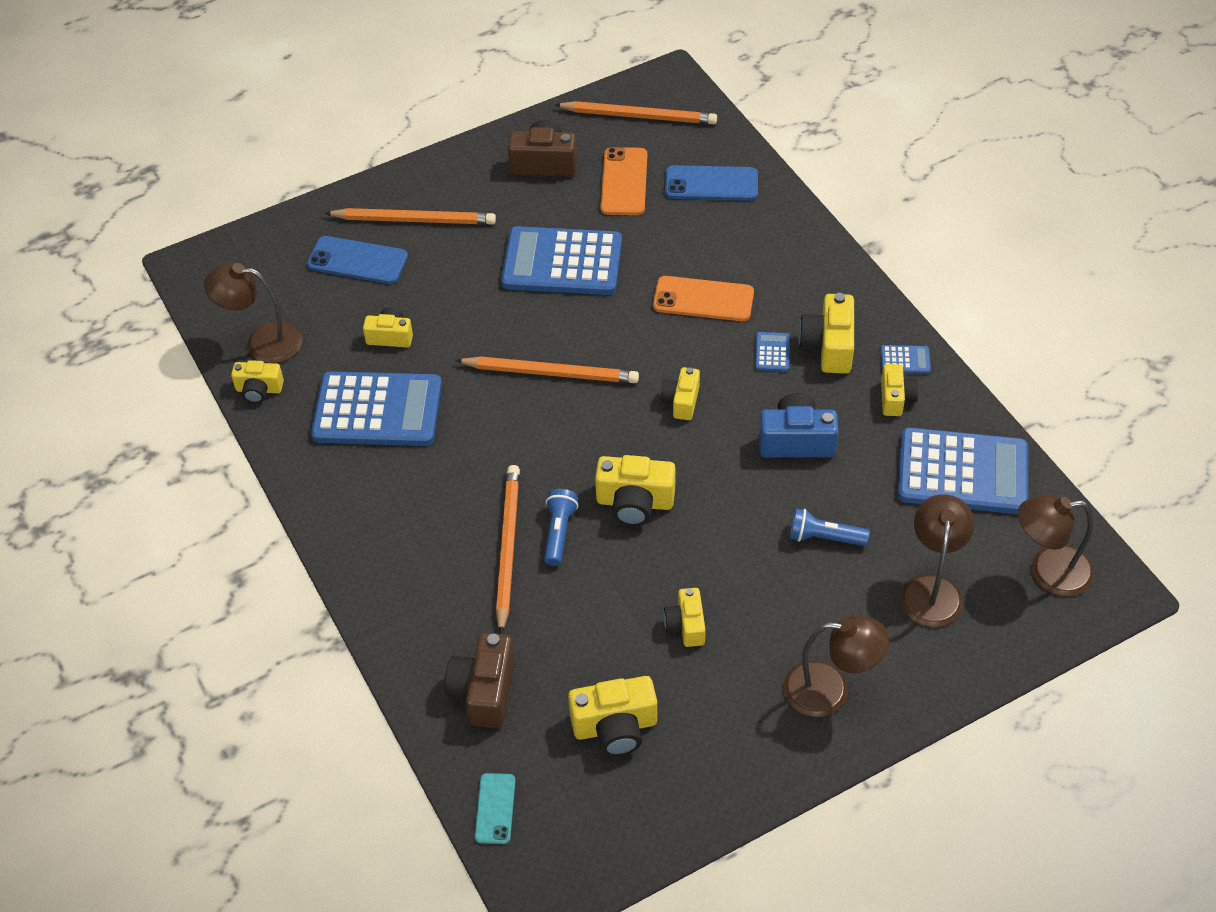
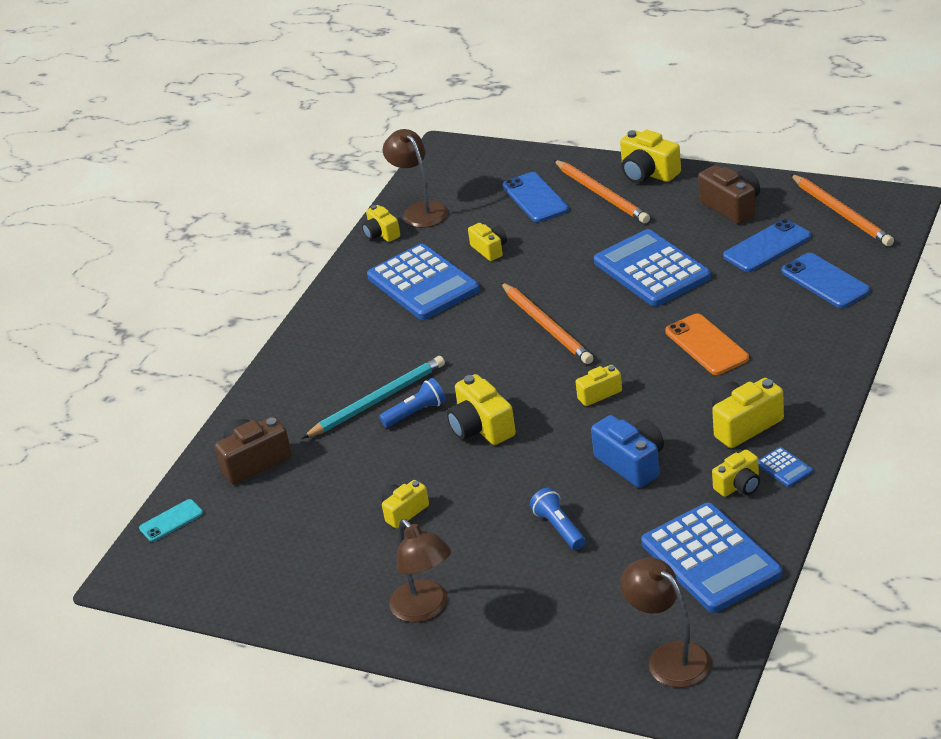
camera: 55 degrees right, 15 degrees down
(507, 547) = (377, 400): orange pencil -> turquoise pencil
(615, 727) = (286, 531): yellow camera -> yellow camera (648, 173)
(624, 182) = (767, 246): orange phone -> blue phone
(772, 352) = (701, 404): blue calculator -> none
(932, 589) = (577, 606): brown lamp -> none

